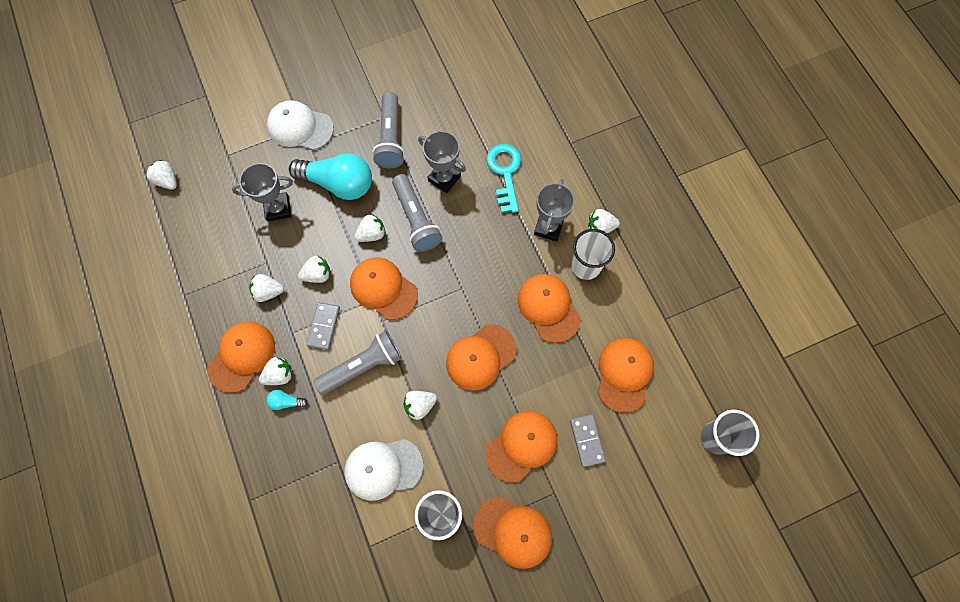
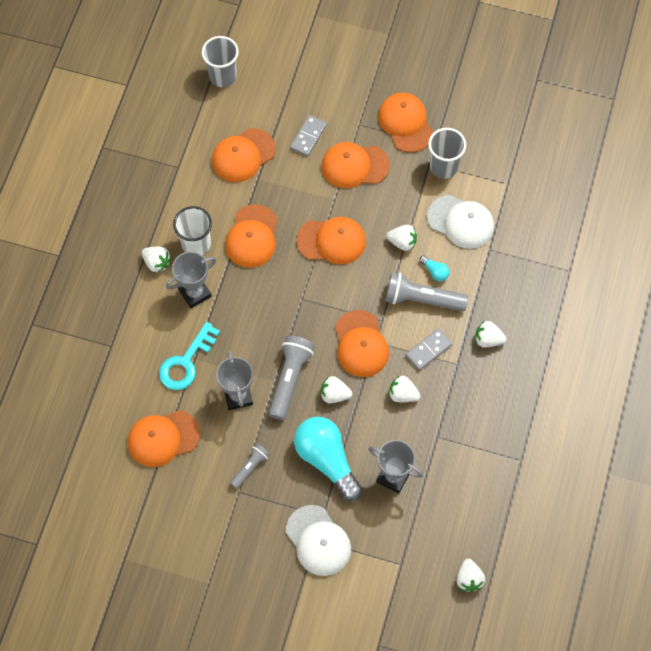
camera: 140 degrees left, 5 degrees down
(242, 356) = (507, 375): orange cap -> orange cap (163, 438)
(268, 292) = (451, 410): white strawberry -> none
(286, 401) = (496, 316): turquoise light bulb -> turquoise light bulb (435, 271)
(390, 138) = (250, 467): grey flashlight -> grey flashlight, size x0.57

